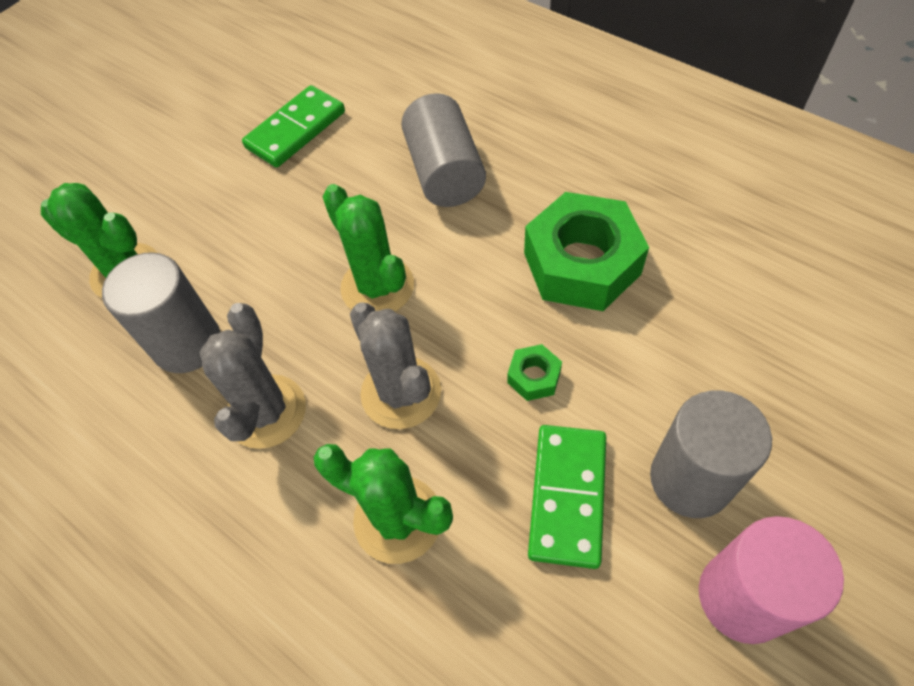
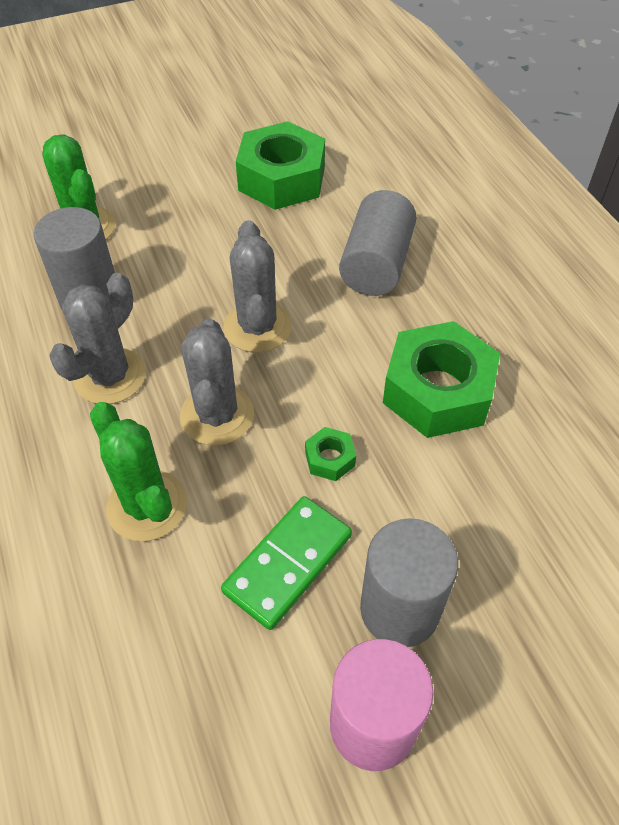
camera: 25 degrees right, 5 degrees down
(296, 130) = (281, 178): green domino -> green nut
(377, 287) = (257, 327): green cactus -> grey cactus

